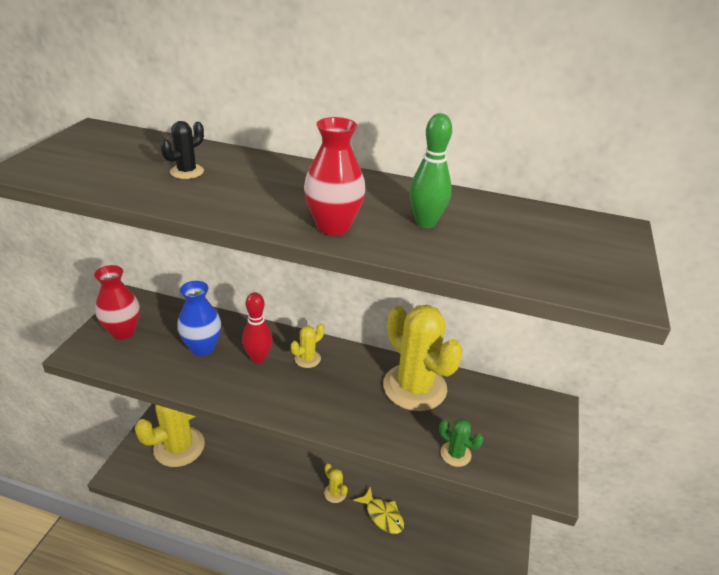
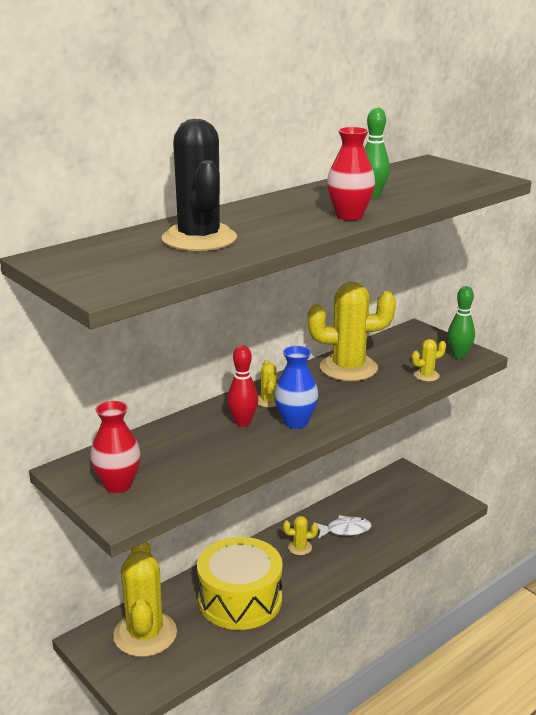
camera: 55 degrees left, 10 degrees down
(187, 172) = (199, 239): black cactus -> black cactus, size x2.32
(202, 348) = (196, 446): blue vase -> blue vase (295, 422)
(246, 484) = (240, 600): none -> yellow drum
(382, 515) = (345, 530): yellow fish -> white fish
(455, 454) = (426, 375): green cactus -> yellow cactus
(530, 467) = (459, 355): none -> green bowling pin

